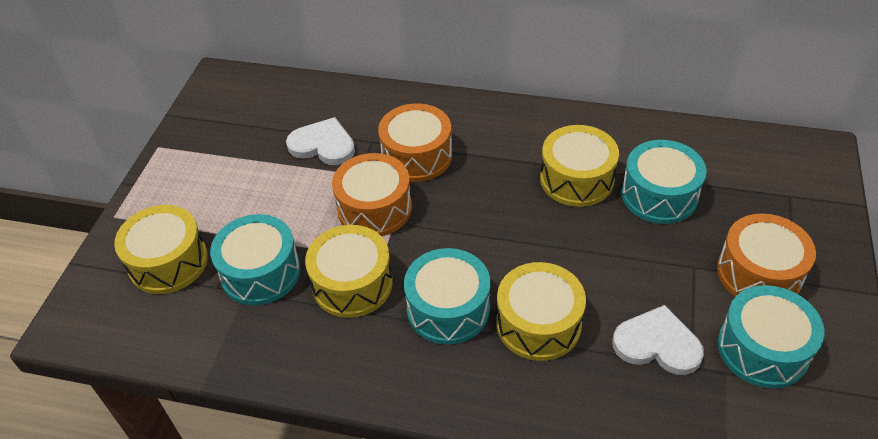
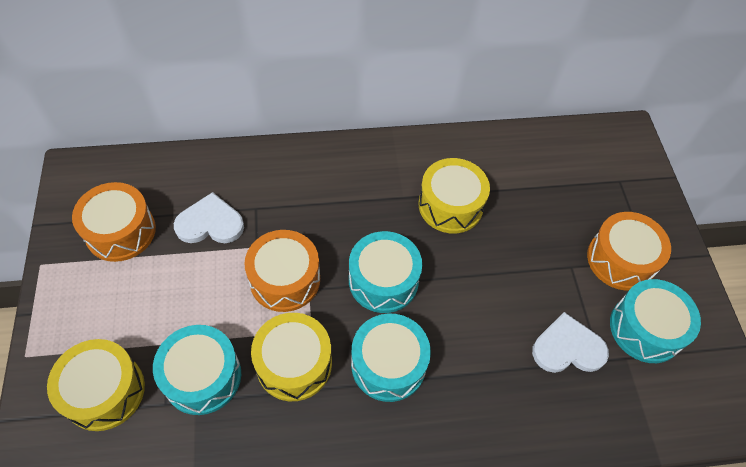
camera: 25 degrees left, 10 degrees up
(417, 156) = (303, 214): orange drum -> orange drum (120, 231)
(538, 324) = (469, 357): yellow drum -> none
(659, 195) = (522, 205): turquoise drum -> turquoise drum (383, 280)

